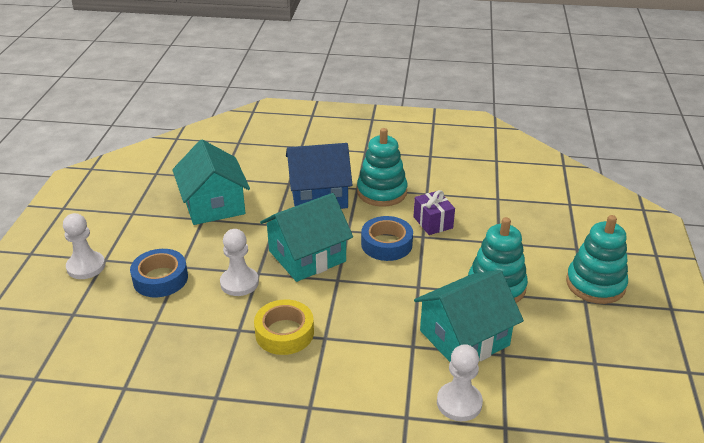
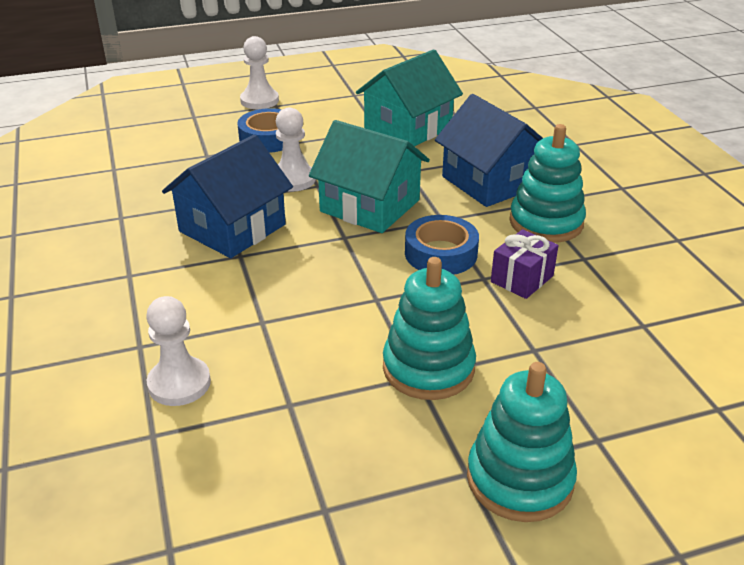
camera: 65 degrees right, 0 degrees up
(284, 333) = (232, 228): yellow tape -> blue house
(464, 338) = (301, 361): turquoise house -> none

